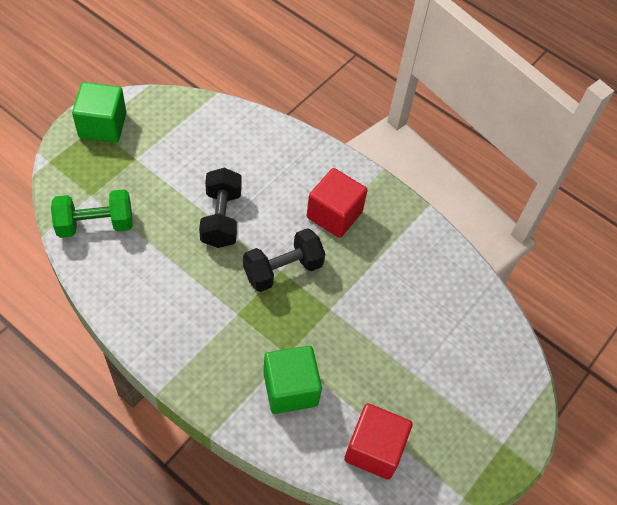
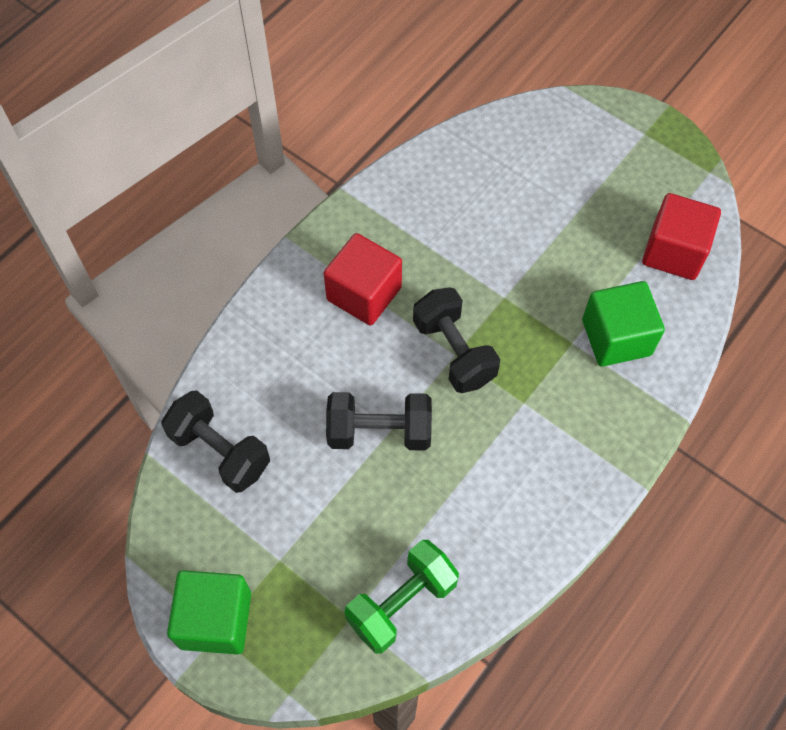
camera: 85 degrees left, 5 degrees up
(95, 224) = (401, 603): green dumbbell -> green dumbbell turned 60 degrees clockwise
(216, 129) = (220, 451): none -> black dumbbell

